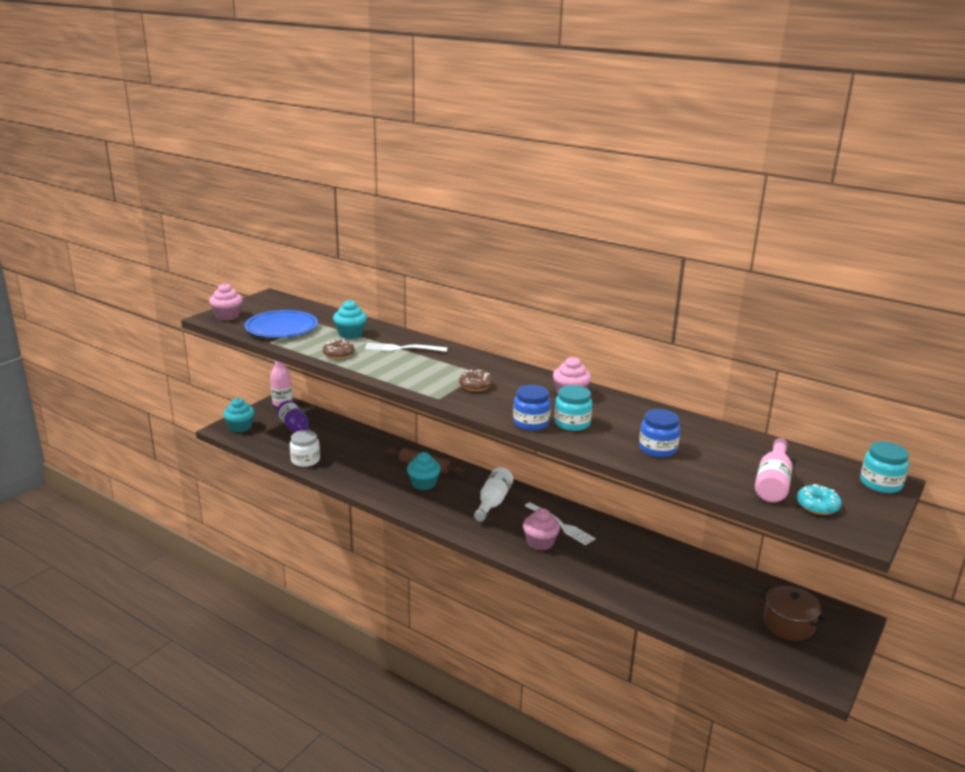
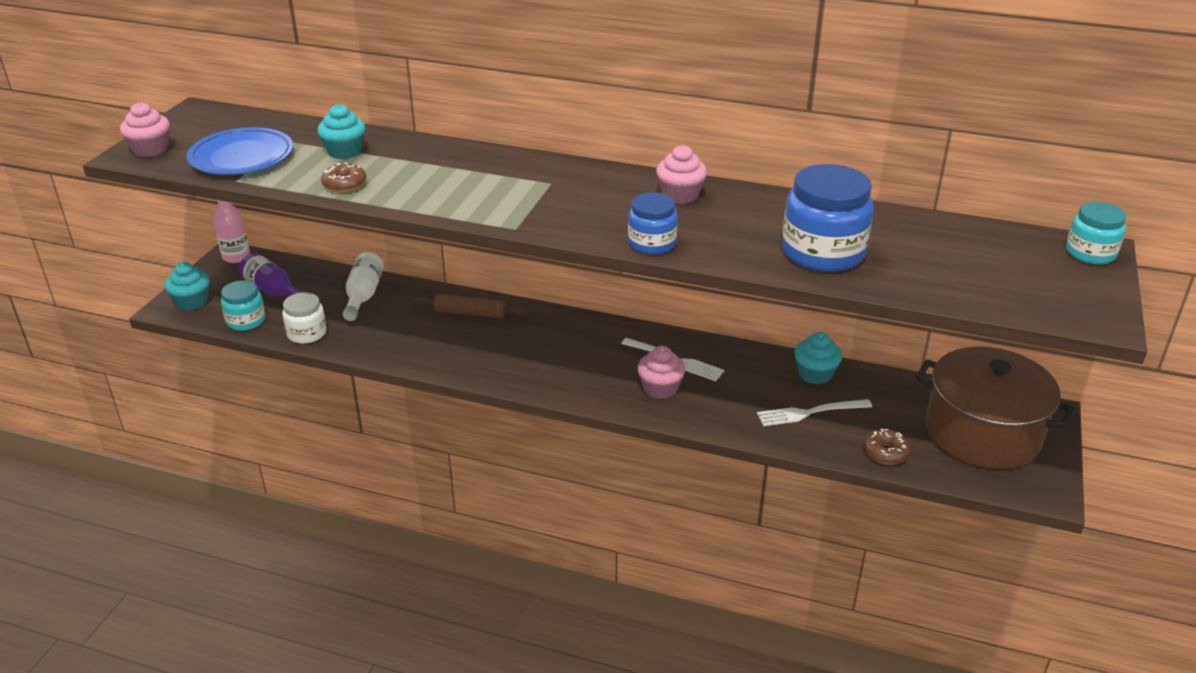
camera: 15 degrees left, 10 degrees up
(401, 348) = (427, 163): white fork -> white fork (809, 413)
(423, 484) = (480, 337): turquoise cupcake -> turquoise cupcake (815, 374)
(475, 386) = (554, 202): brown donut -> brown donut (885, 452)
(493, 502) = (579, 346): white bottle -> white bottle (363, 296)
(572, 423) = (703, 235): turquoise jar -> turquoise jar (246, 321)
(657, 449) = (823, 252): blue jar -> blue jar, size x1.70
(772, 482) = (975, 274): pink bottle -> none
(788, 624) = (982, 433): brown pot -> brown pot, size x1.91
(817, 506) = (1038, 295): turquoise donut -> none

